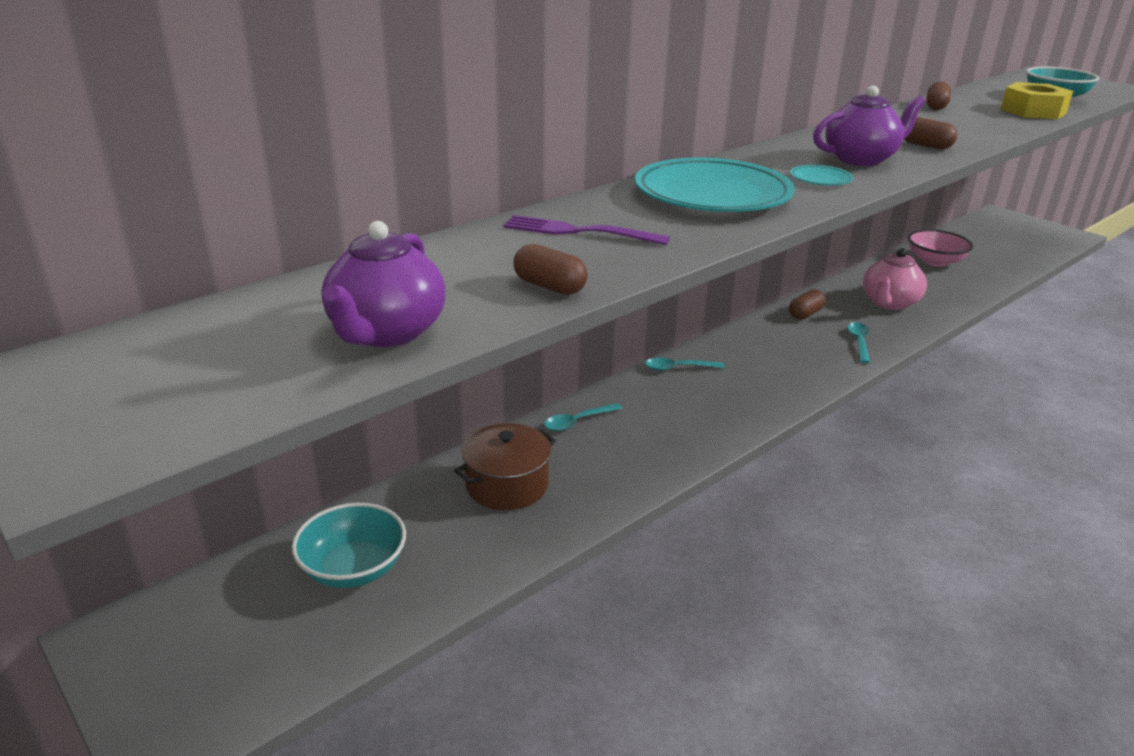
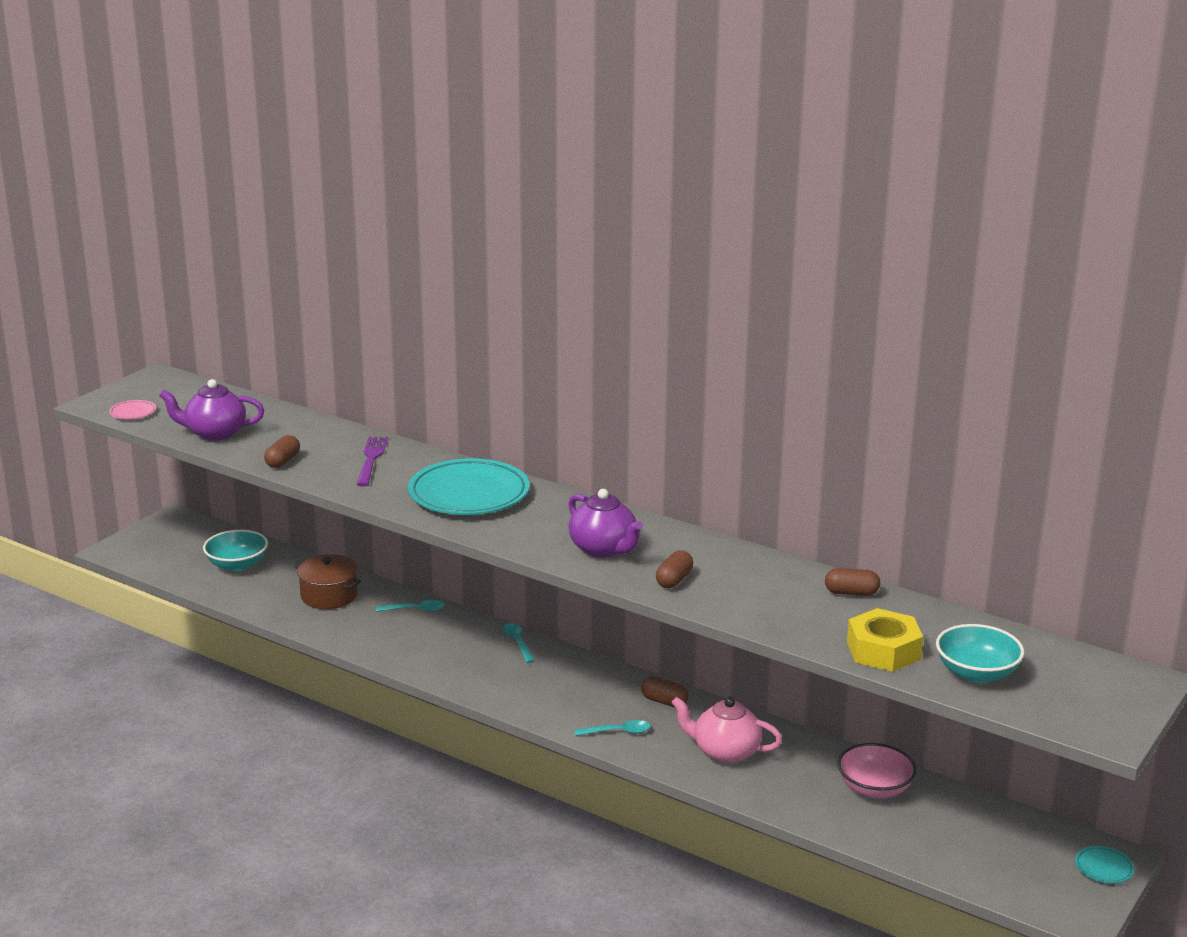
camera: 75 degrees right, 5 degrees down
(187, 414) = (133, 412): none -> pink plate
(577, 422) = (415, 610): turquoise spoon -> turquoise spoon turned 135 degrees clockwise
(820, 179) = (532, 532): turquoise plate -> turquoise plate (1104, 868)

